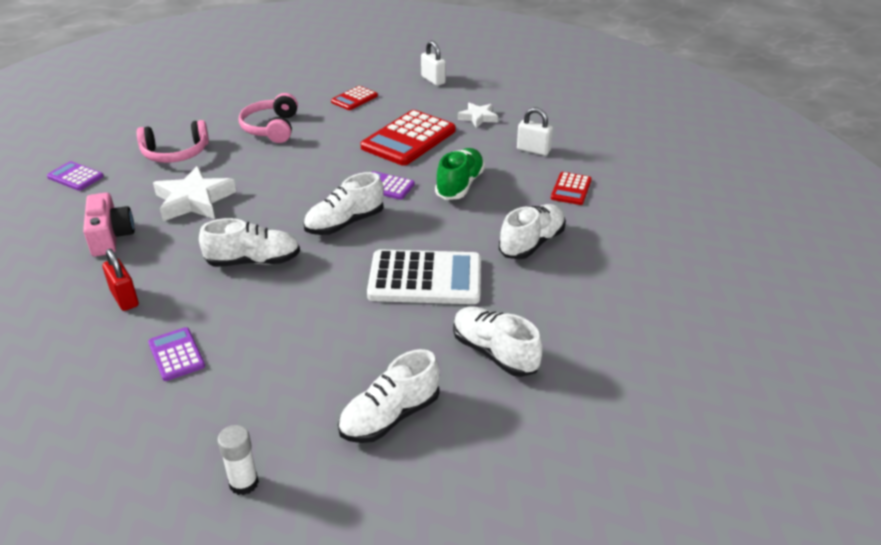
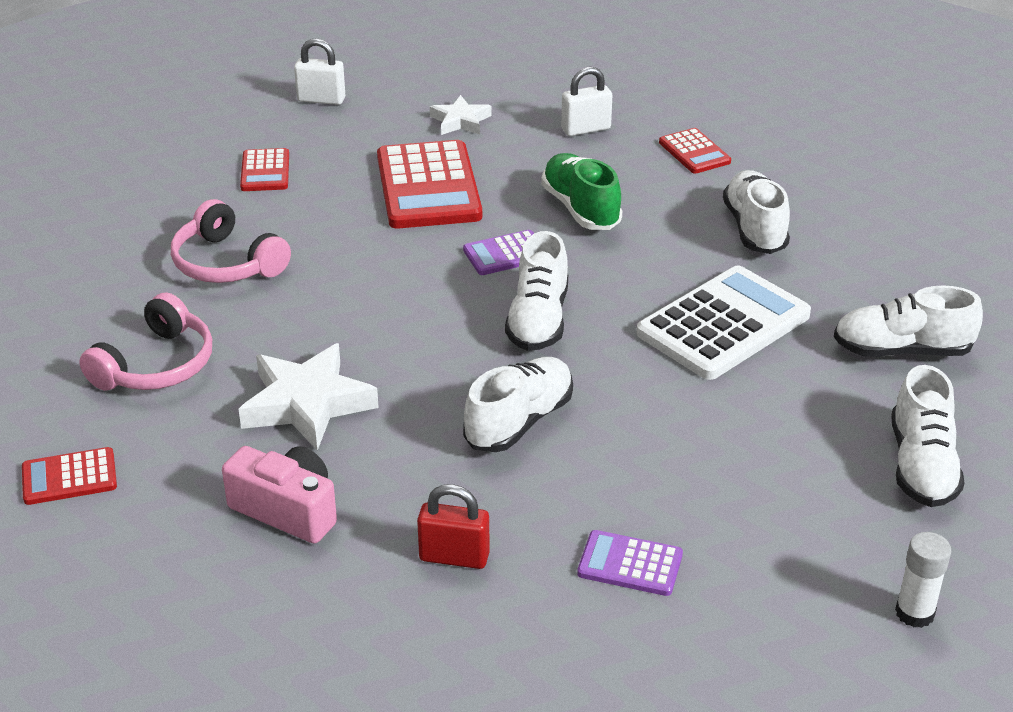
camera: 45 degrees left, 0 degrees up
(75, 177) = (69, 477): purple calculator -> red calculator

